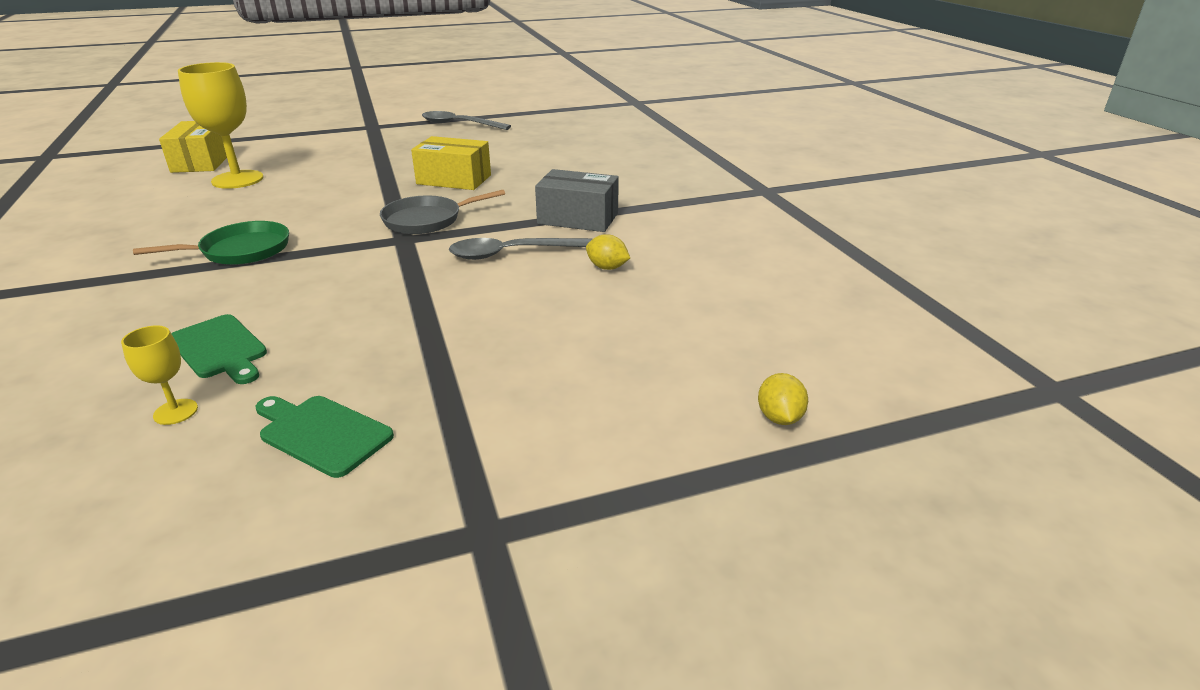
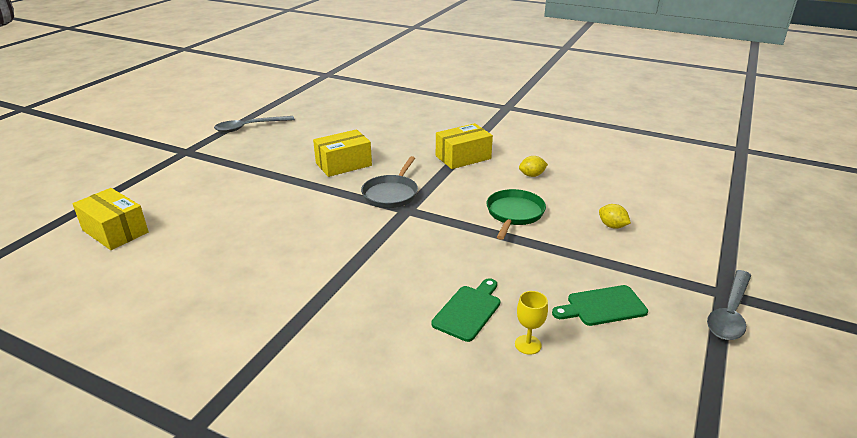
camera: 45 degrees left, 0 degrees up
(220, 349) = (468, 311): green cutting board -> green cutting board turned 60 degrees counterclockwise
(237, 179) = (189, 229): yellow goblet -> none
(241, 250) = (331, 264): green pan -> green pan (514, 214)
(512, 253) = (478, 189): grey spoon -> grey spoon (729, 313)
(578, 218) = (463, 157): grey box -> yellow box
(779, 418) = (706, 201): yellow lemon -> yellow lemon (612, 226)

